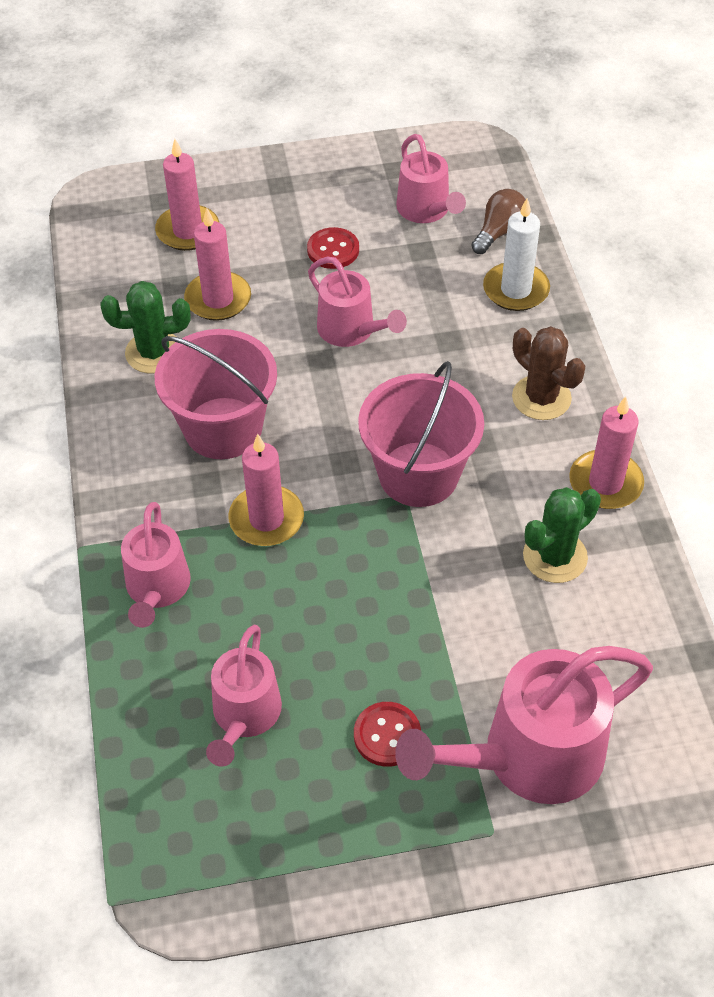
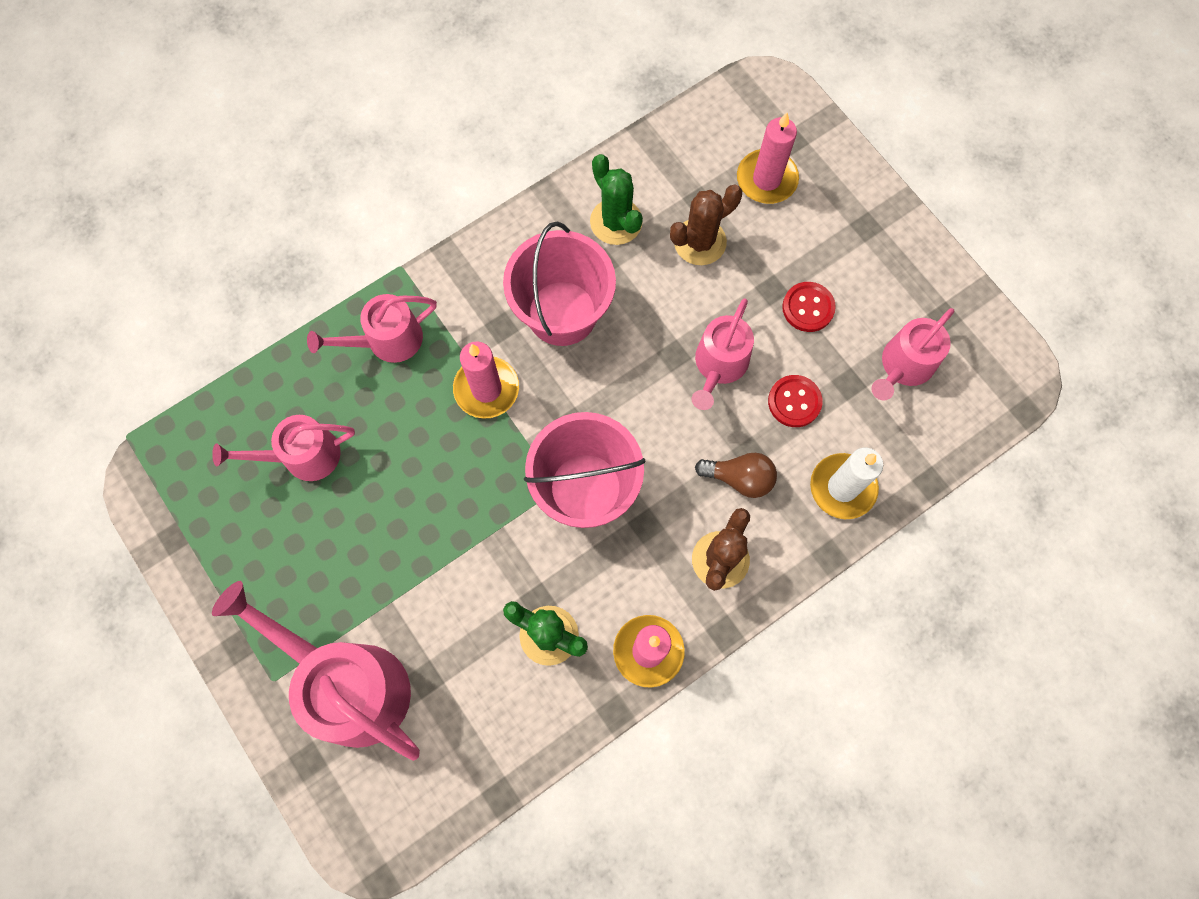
camera: 65 degrees right, 20 degrees up
(218, 299) = (700, 242): pink candle -> brown cactus
(387, 735) = (326, 567): red button -> red button (794, 402)
(499, 232) = (911, 443): brown light bulb -> brown light bulb (739, 478)

